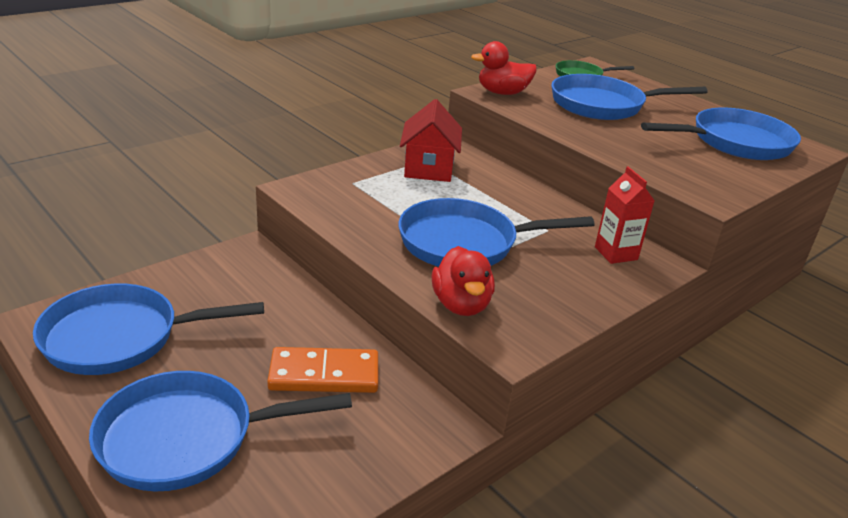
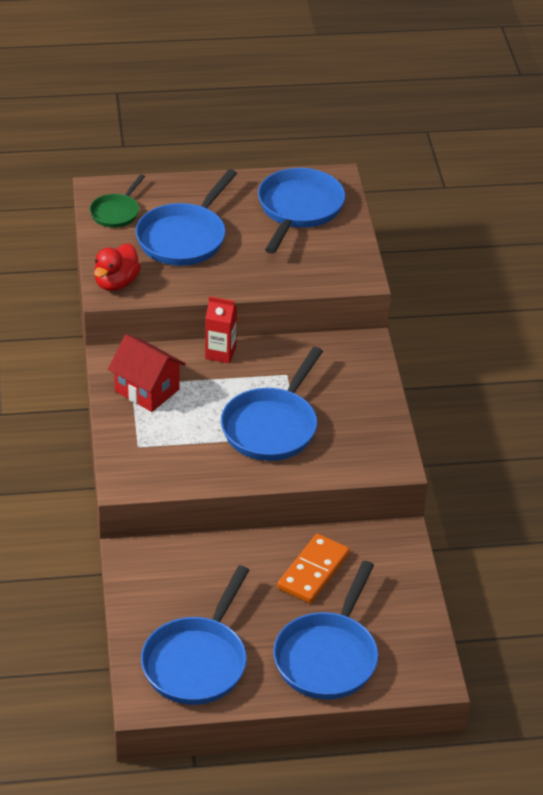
camera: 55 degrees left, 10 degrees up
(461, 305) = (341, 466): red duck -> none
(616, 253) = (339, 358): red carton -> red carton (220, 353)

